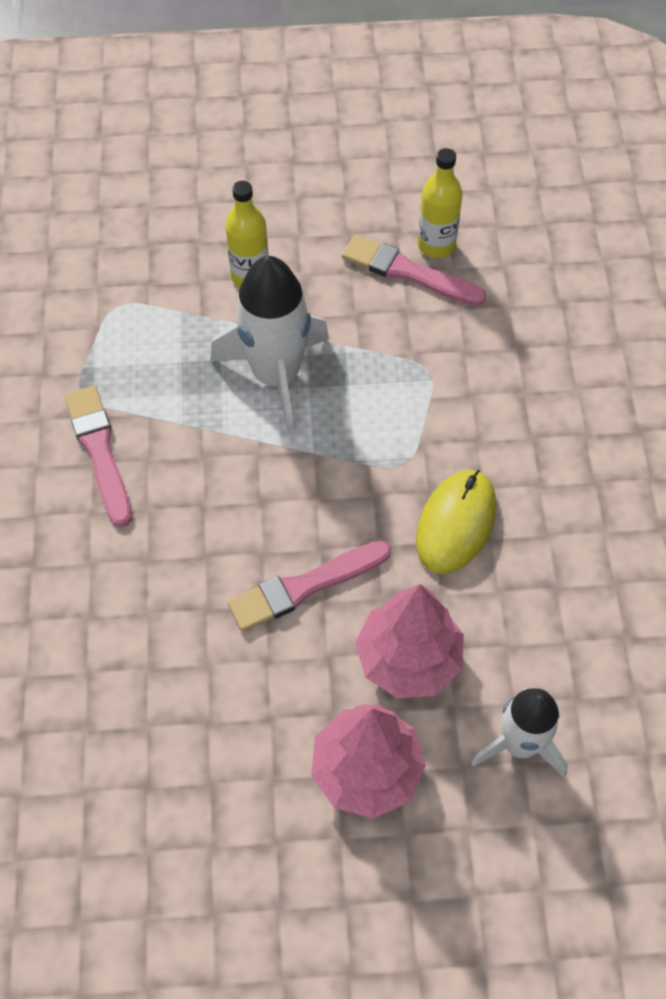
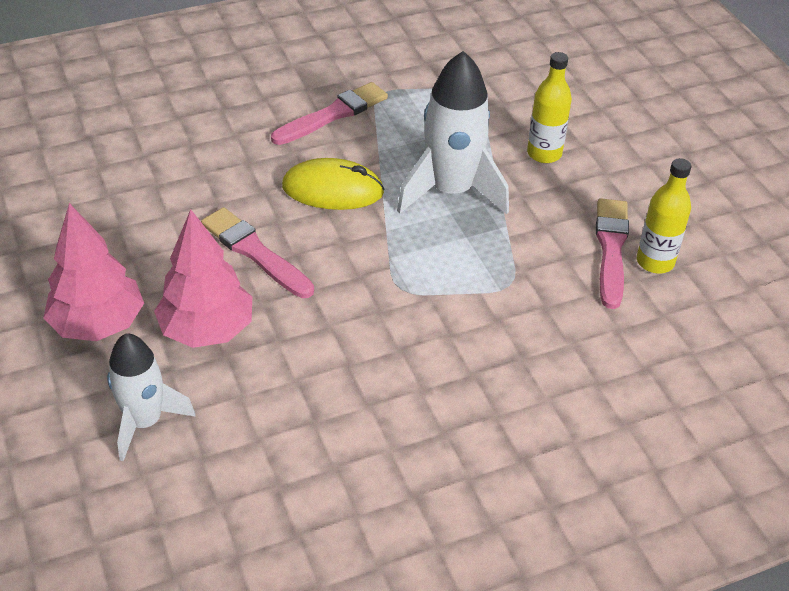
camera: 70 degrees right, 15 degrees down
(455, 523) = (353, 335): yellow mouse -> yellow mouse (333, 190)

